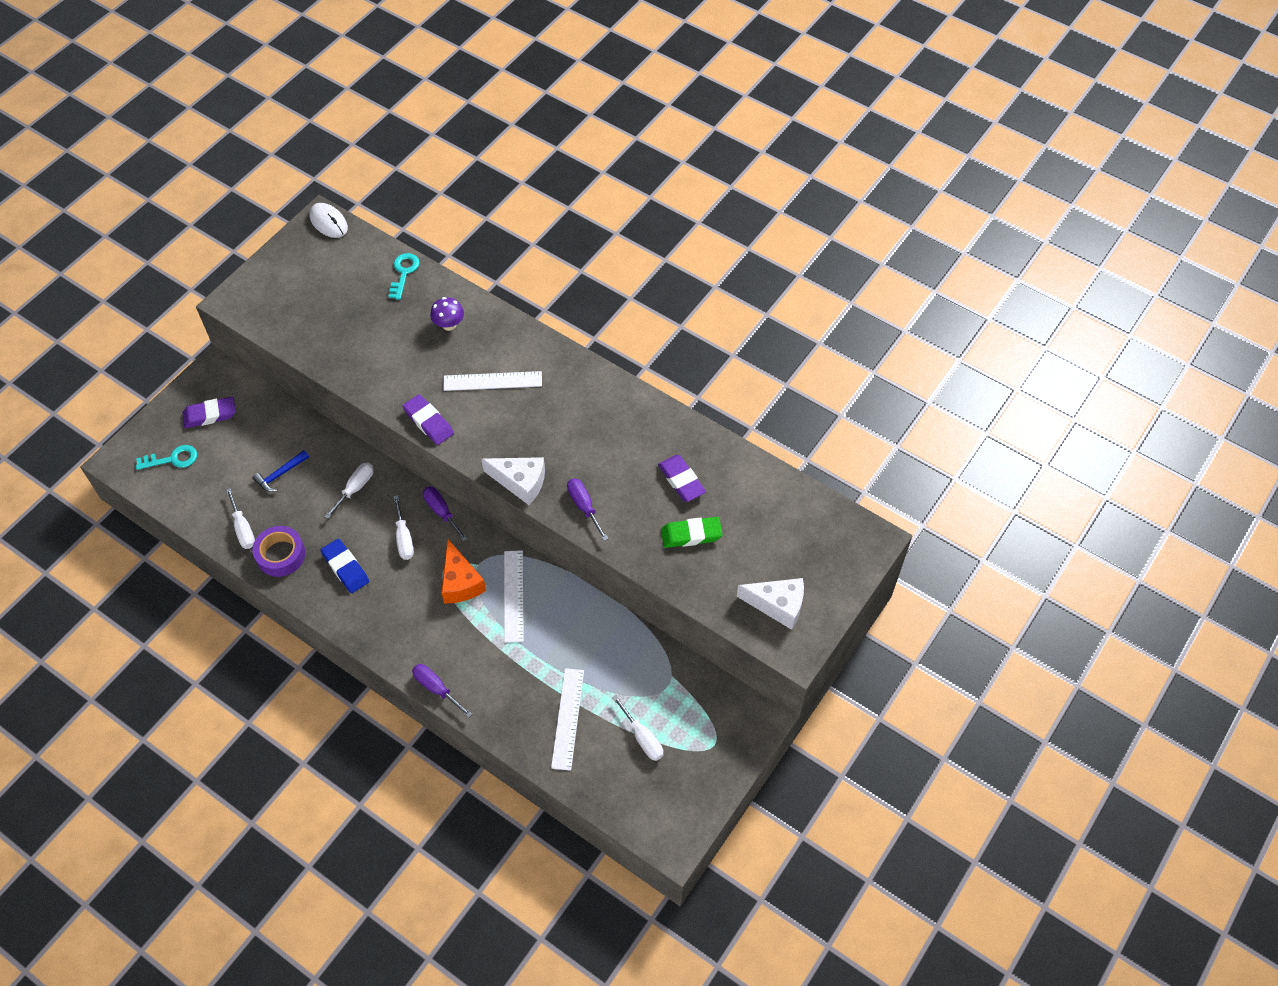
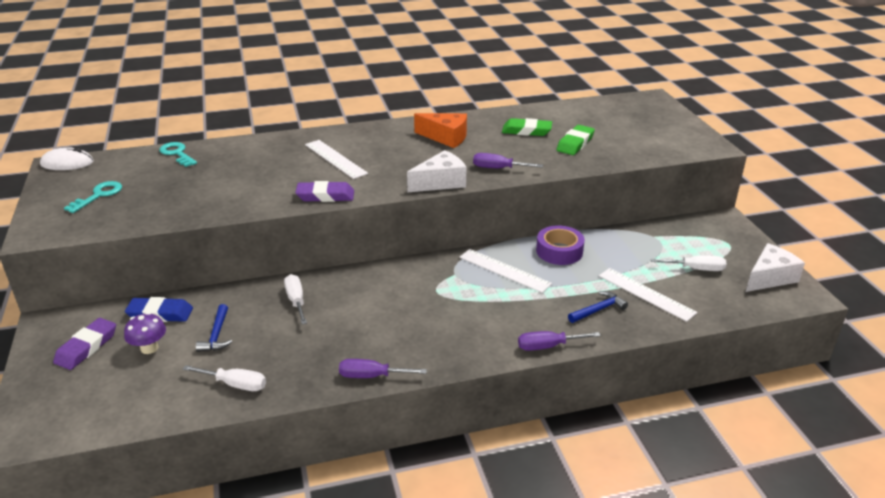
camera: 50 degrees left, 25 degrees down
(172, 459) = (87, 395): turquoise key -> turquoise key (98, 195)
(280, 555) = (297, 374): purple tape -> purple tape (559, 251)
(345, 568) = (365, 341): blue eraser -> blue eraser (160, 313)
(404, 538) = (380, 298): white screwdriver -> none
(441, 512) = (383, 269): purple screwdriver -> purple screwdriver (371, 376)
(449, 324) = (256, 155): purple mushroom -> purple mushroom (149, 348)
(460, 582) = (459, 289): orange cheese -> orange cheese (446, 137)
(492, 381) = (335, 159): white ruler -> white ruler turned 75 degrees counterclockwise
(514, 696) = (598, 310): none -> blue hammer
(681, 480) = (526, 131): purple eraser -> green eraser
(777, 605) = (668, 139): white cheese -> white cheese (769, 277)

